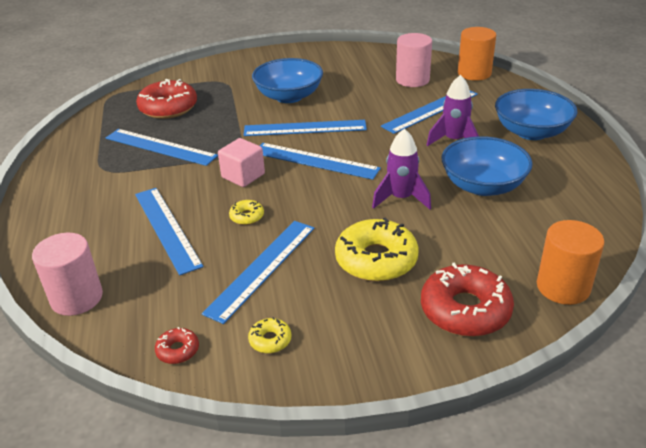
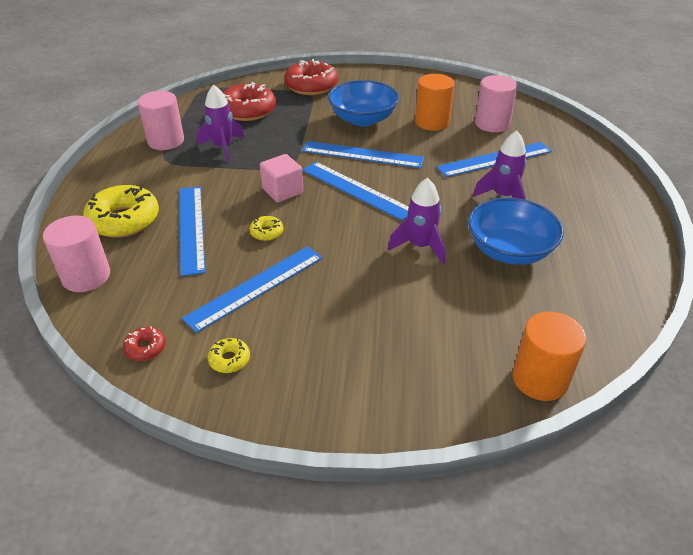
camera: 15 degrees right, 5 degrees up
(95, 152) = (166, 141): none -> pink cylinder
(160, 147) = (223, 147): blue ruler -> purple rocket
(376, 260) = (365, 304): yellow donut -> yellow donut (124, 220)
(465, 310) = (427, 377): red donut -> red donut (311, 86)
(474, 73) = (559, 128): orange cylinder -> orange cylinder (432, 122)
(531, 132) = (589, 203): blue bowl -> none

